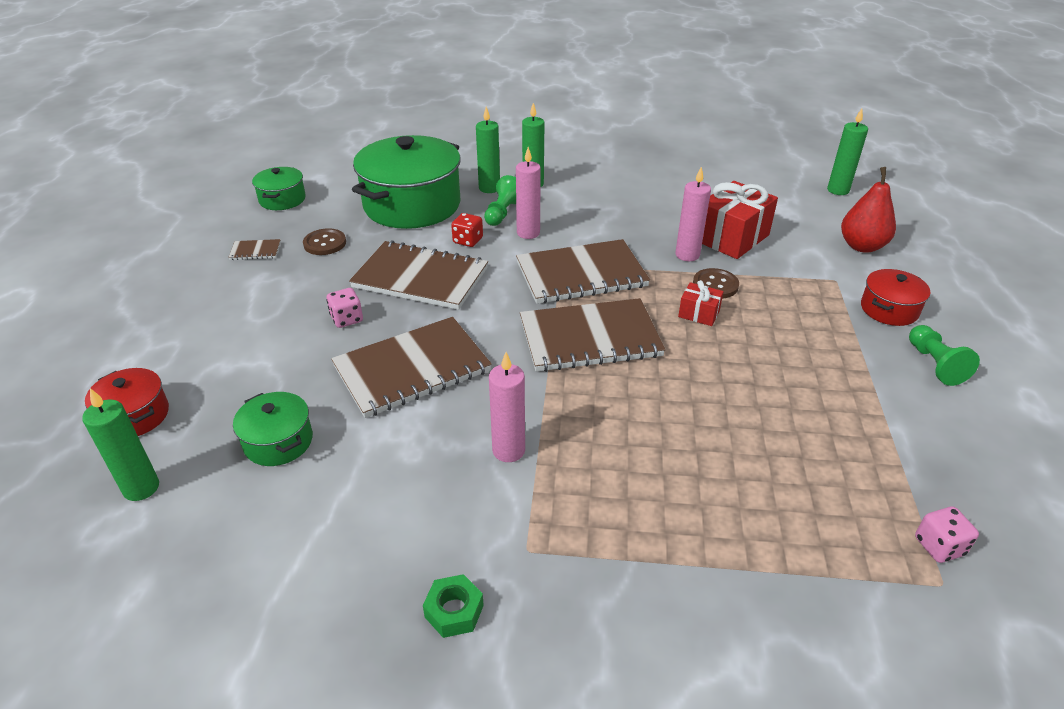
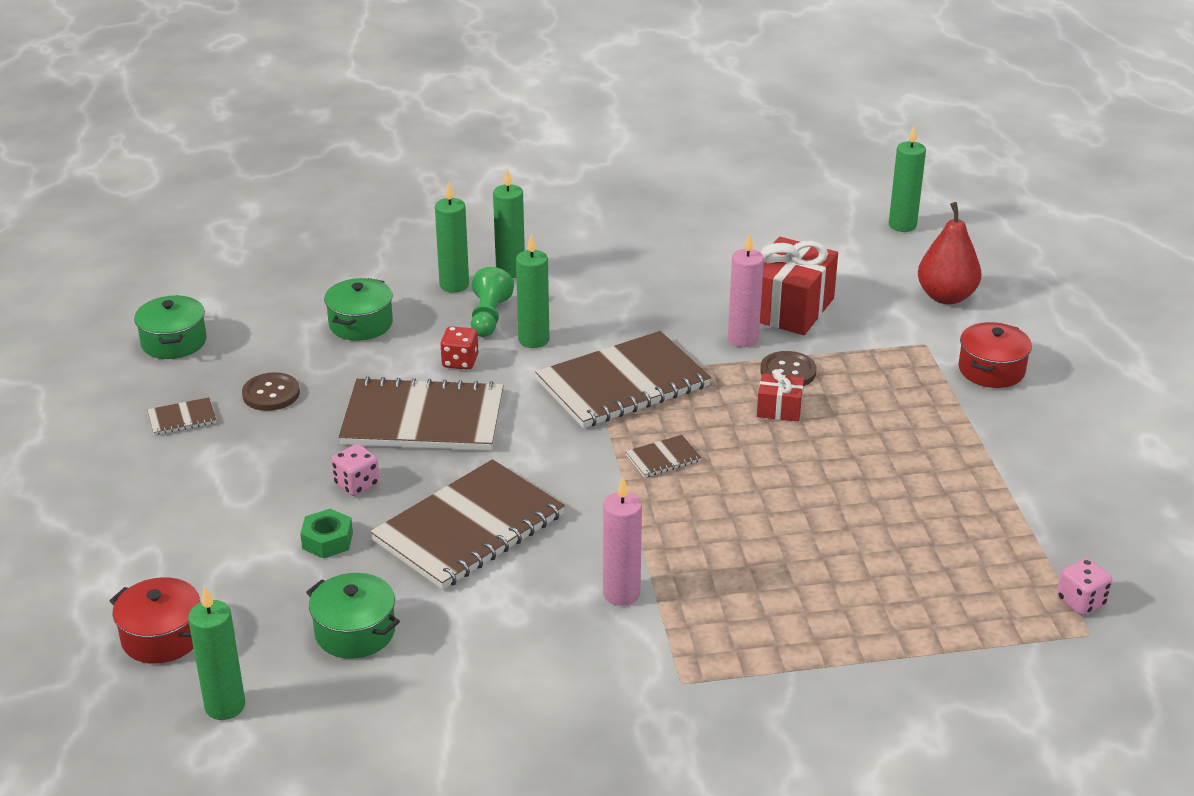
camera: 15 degrees left, 5 degrees down
(412, 205) = (361, 324): green pot -> green pot, size x0.48
(454, 611) = (632, 747): green nut -> green nut (327, 540)
(528, 233) = (533, 340): pink candle -> green candle
(590, 338) = (663, 458): brown notebook -> brown notebook, size x0.41
(934, 364) = (1050, 424): green pawn -> none

